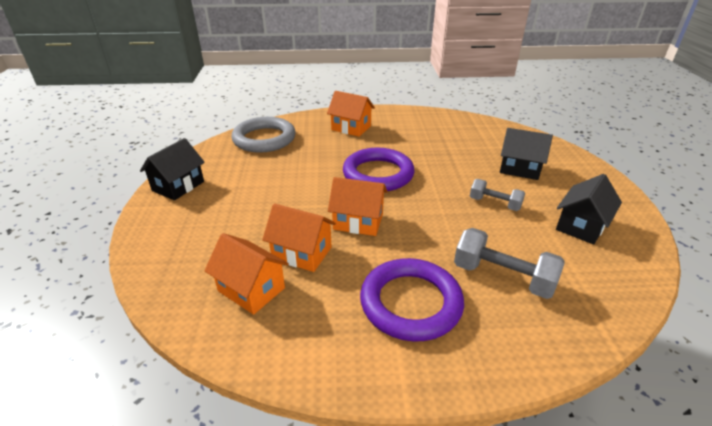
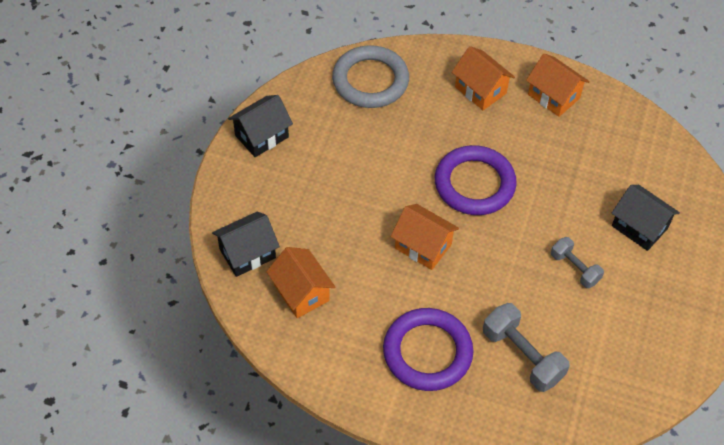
camera: 20 degrees right, 20 degrees up
(302, 253) = (356, 267): orange house -> orange house (553, 96)
(581, 226) = (642, 327): black house -> black house (247, 253)

